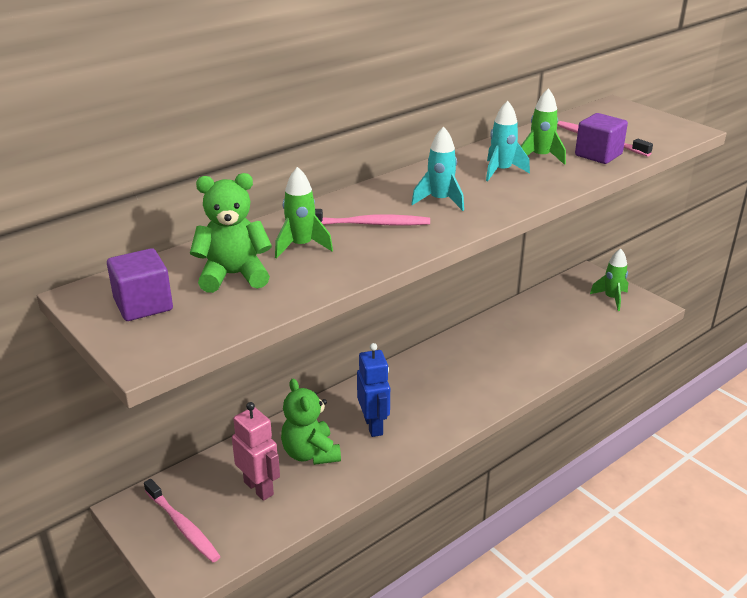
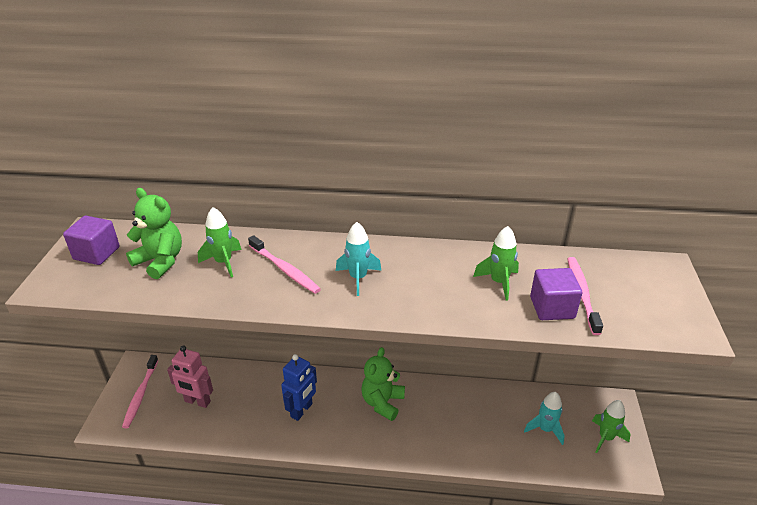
camera: 45 degrees right, 5 degrees up
(259, 488) = (197, 401): pink robot -> pink robot turned 105 degrees clockwise
(310, 453) = (247, 401): green teddy bear -> green teddy bear (382, 402)
(501, 171) = (445, 278): turquoise rocket -> turquoise rocket (545, 429)

